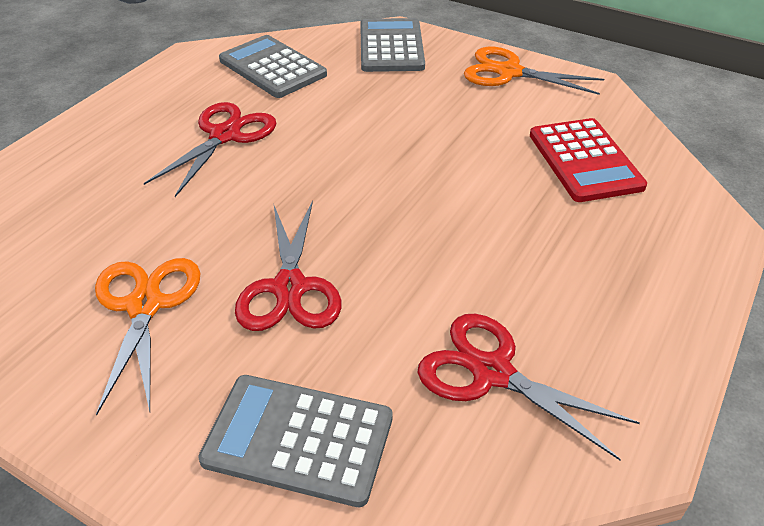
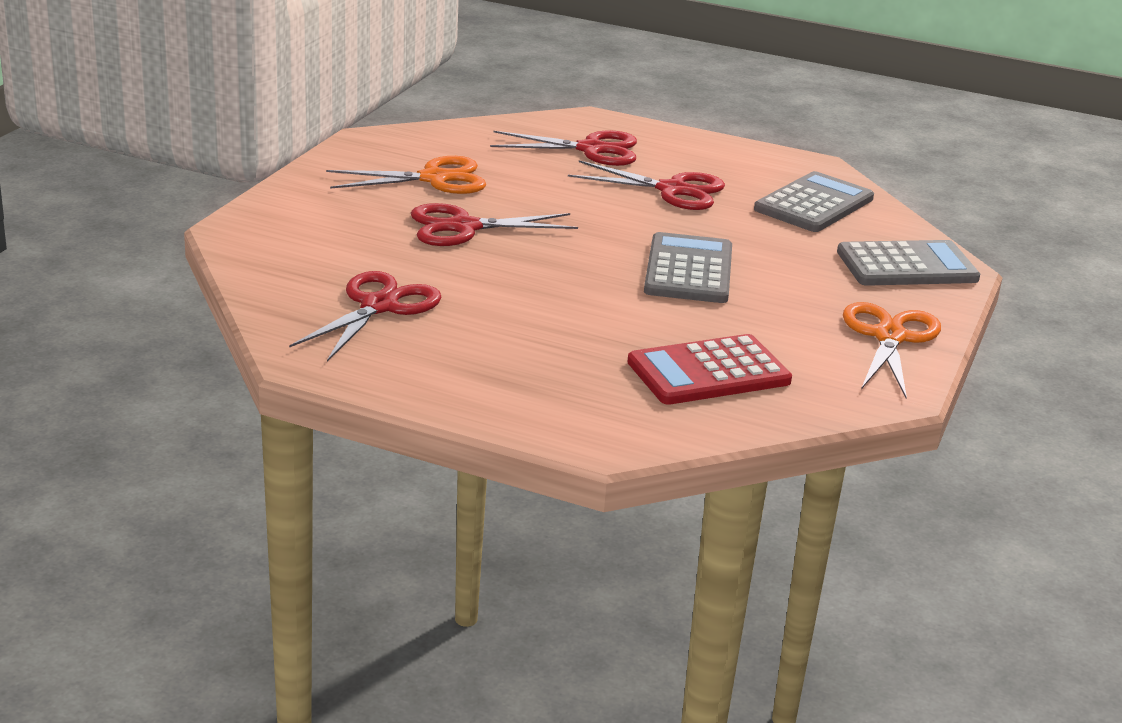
camera: 80 degrees right, 15 degrees down
(105, 175) = (591, 149): none -> red scissors
(298, 439) = (310, 236): grey calculator -> grey calculator (689, 270)

